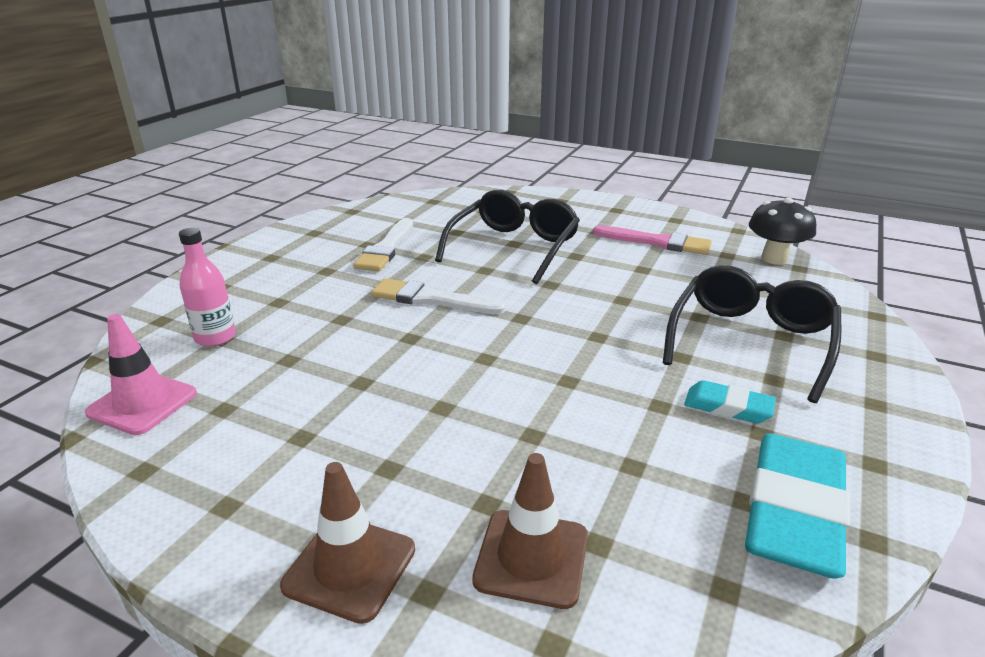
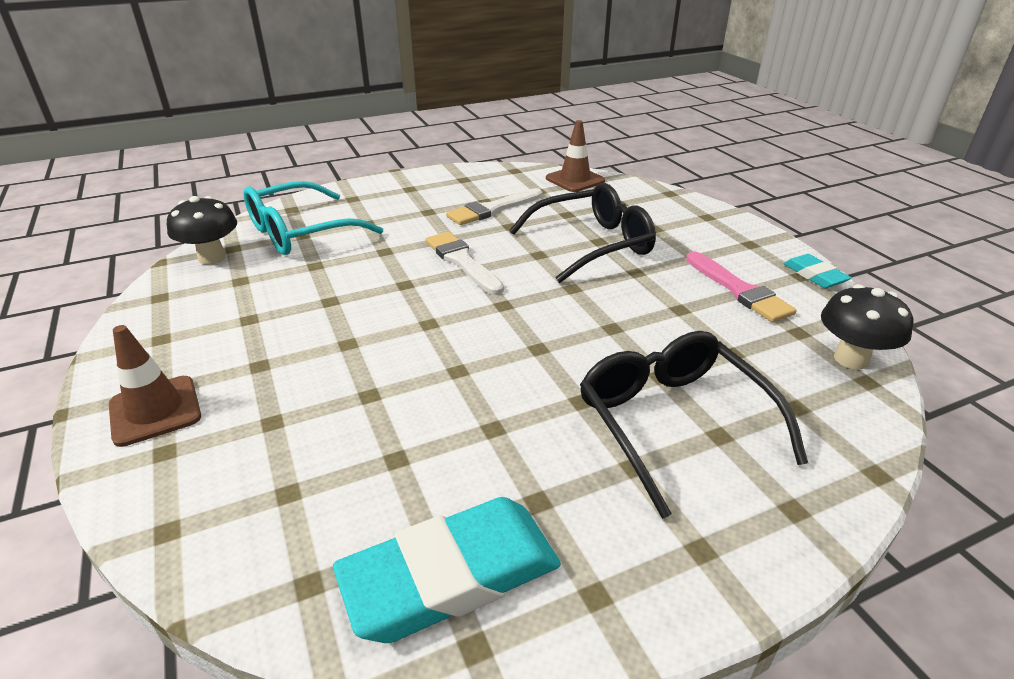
camera: 40 degrees right, 5 degrees up
(142, 403) = (212, 257): pink traffic cone -> black mushroom
(215, 337) = (300, 232): pink bottle -> turquoise glasses
(531, 558) = (239, 472): brown traffic cone -> brown traffic cone (575, 180)
(728, 407) = (546, 463): turquoise eraser -> turquoise eraser (814, 275)
(751, 341) = (672, 422): black glasses -> black glasses turned 90 degrees counterclockwise

